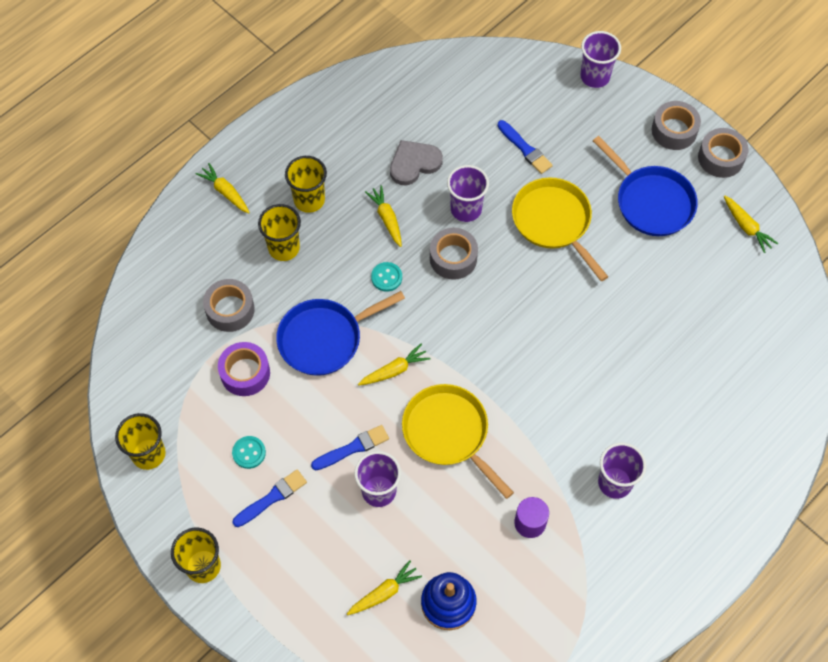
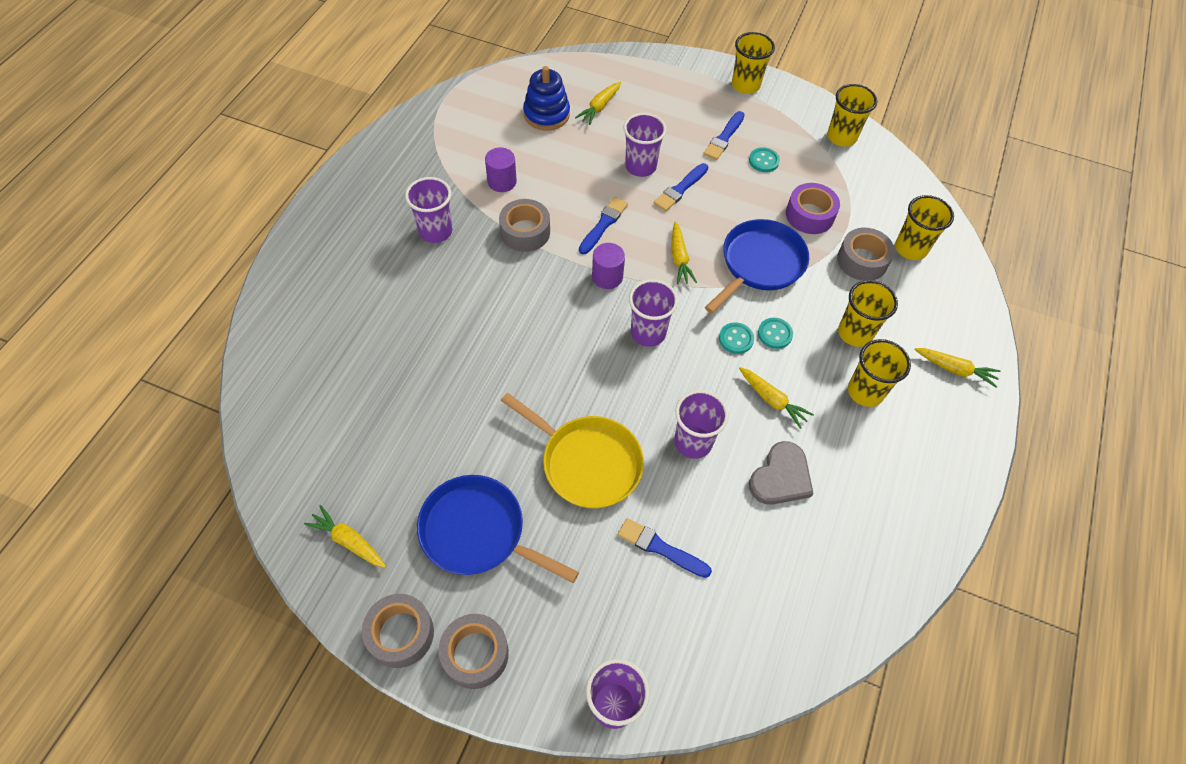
camera: 155 degrees right, 5 degrees down
(177, 306) = (910, 248): none -> yellow cup
(351, 270) = (774, 334): none -> turquoise button
(394, 370) = (679, 258): yellow carrot -> yellow carrot turned 45 degrees counterclockwise
(448, 433) = (603, 224): yellow pan -> blue brush
(453, 258) = (679, 382): grey tape -> grey tape (525, 232)
(458, 308) = (648, 333): none -> purple cup
(469, 374) = (607, 277): none -> purple cylinder

